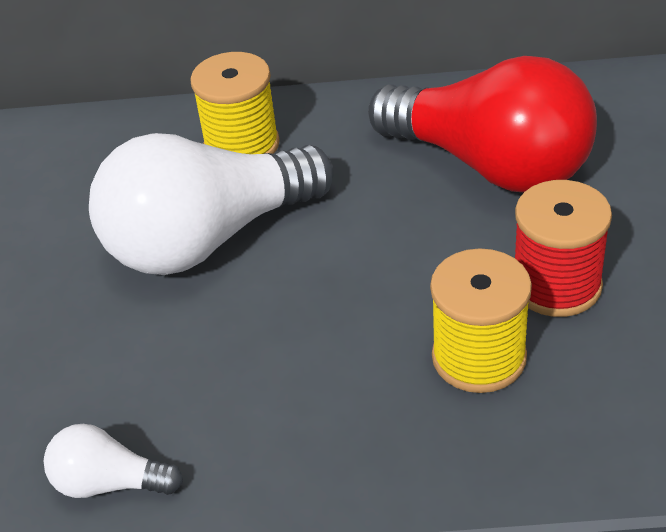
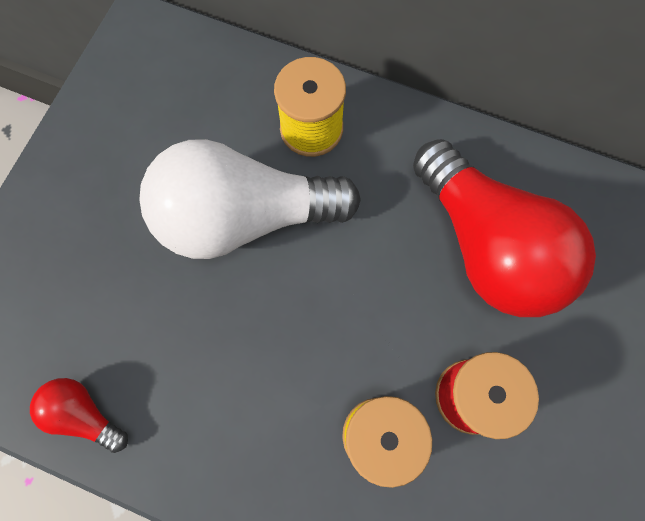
camera: 20 degrees right, 30 degrees up
(109, 483) = (84, 414): white light bulb -> red light bulb

